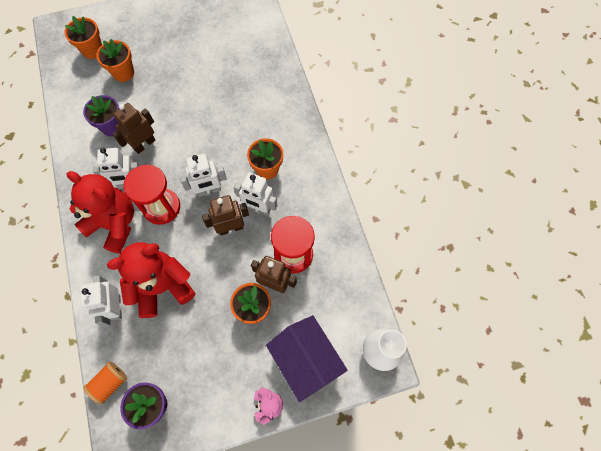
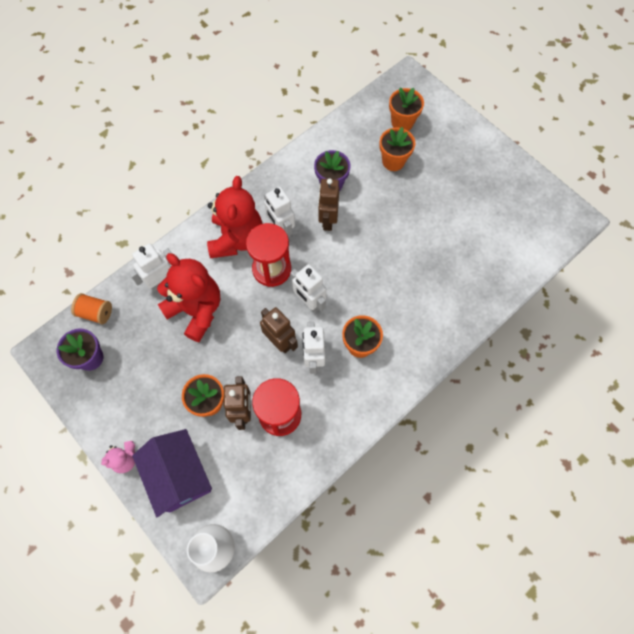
camera: 65 degrees right, 0 degrees up
(144, 144) = (327, 220): brown robot -> brown robot turned 105 degrees counterclockwise
(305, 360) = (179, 475): purple house -> purple house turned 60 degrees counterclockwise

